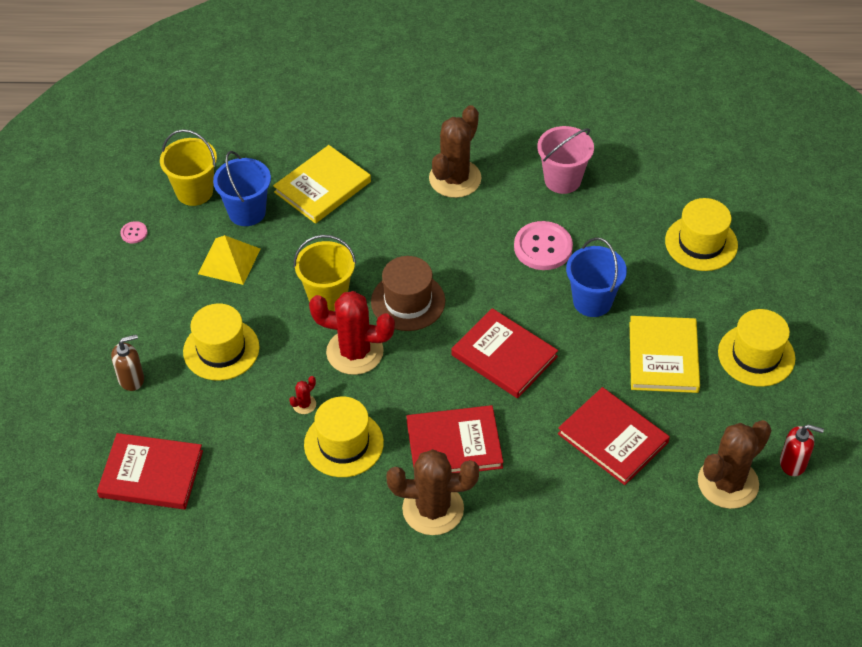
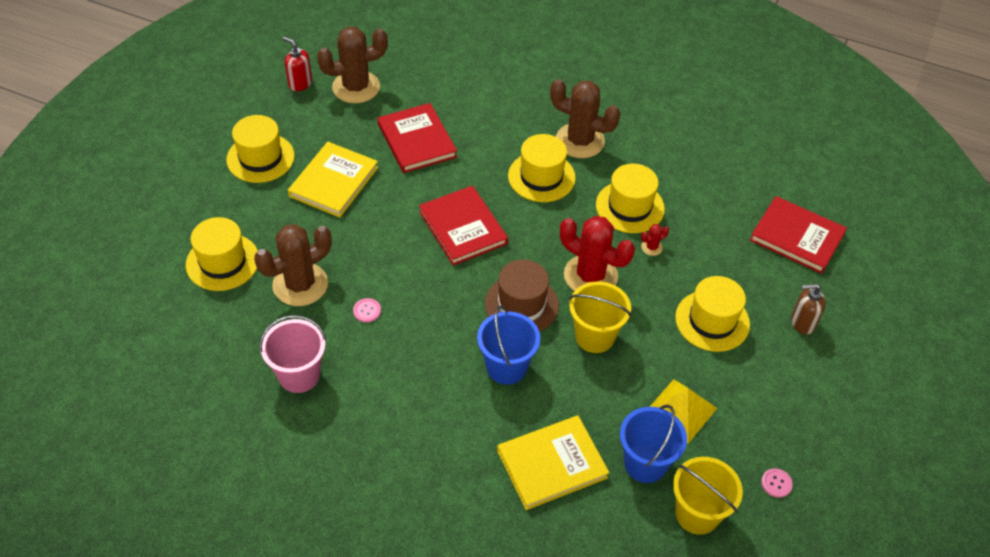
camera: 160 degrees left, 0 degrees up
(454, 444) = (541, 177): red book -> yellow hat
(455, 179) = (406, 419): brown cactus -> brown cactus (300, 284)
(543, 247) = (367, 311): pink button -> pink button, size x0.46
(592, 301) = (358, 245): blue bucket -> blue bucket (506, 367)

